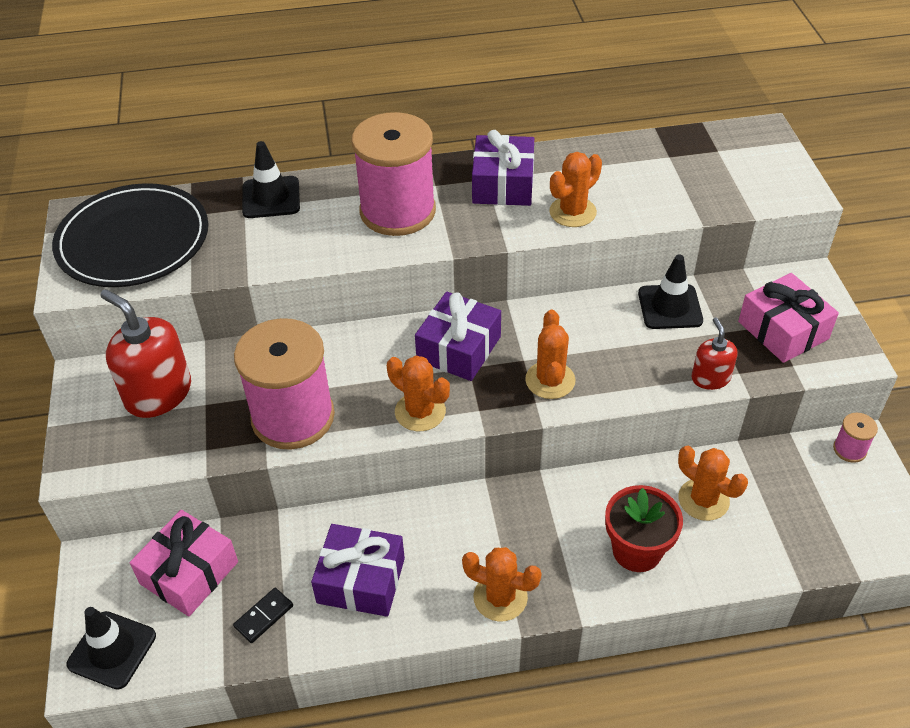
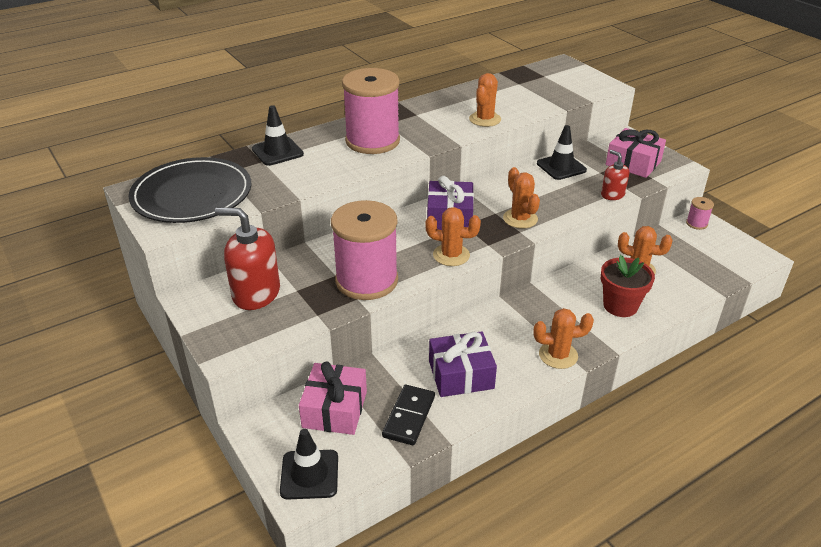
camera: 25 degrees left, 10 degrees down
(264, 616) = (409, 416): black domino -> black domino, size x1.56
(503, 184) = (429, 115): purple gift -> none

